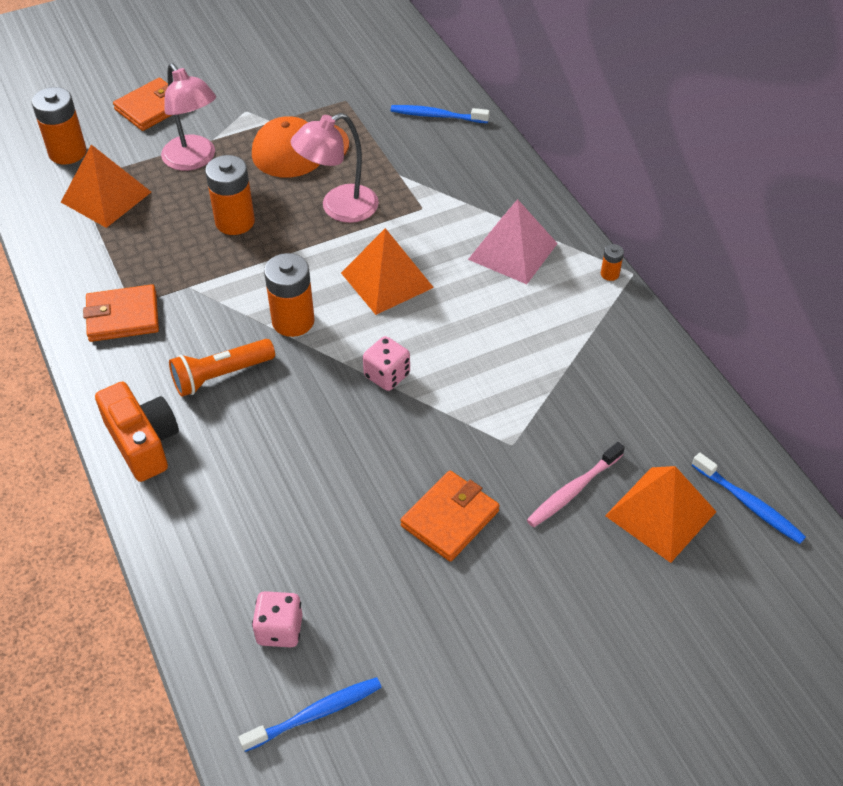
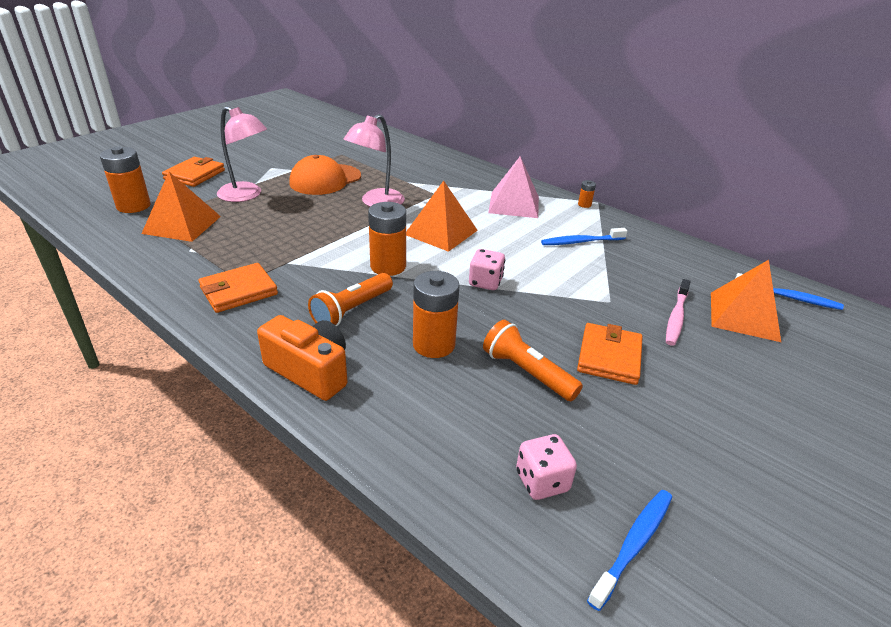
camera: 25 degrees left, 15 degrees down
(235, 222) = (301, 221): orange battery -> orange battery (434, 344)
(348, 510) = (527, 372): none -> orange flashlight
(437, 116) = (409, 153): blue toothbrush -> blue toothbrush (581, 242)

